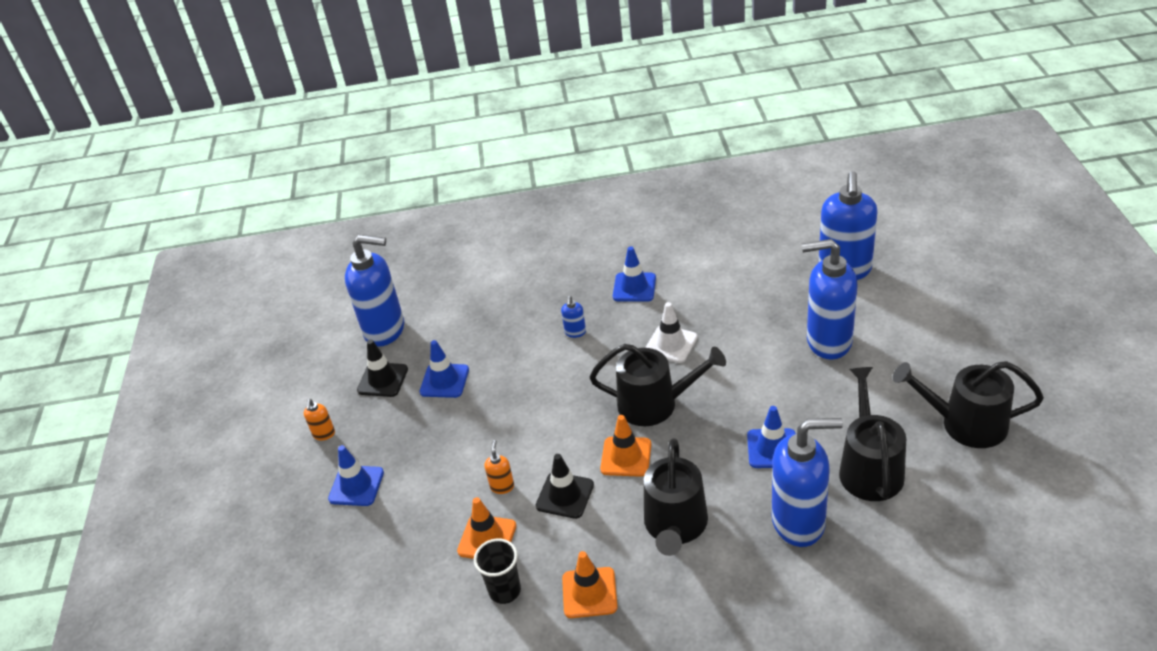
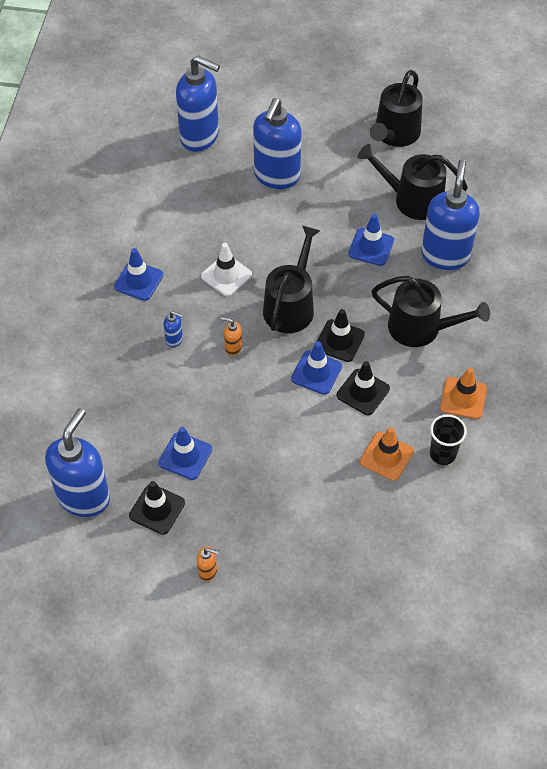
camera: 80 degrees left, 15 degrees up
(356, 486) = (287, 550): blue traffic cone -> blue traffic cone (316, 372)
(502, 486) = (335, 434): orange soap dispenser -> orange soap dispenser (233, 347)
(626, 457) = (339, 341): orange traffic cone -> black traffic cone

